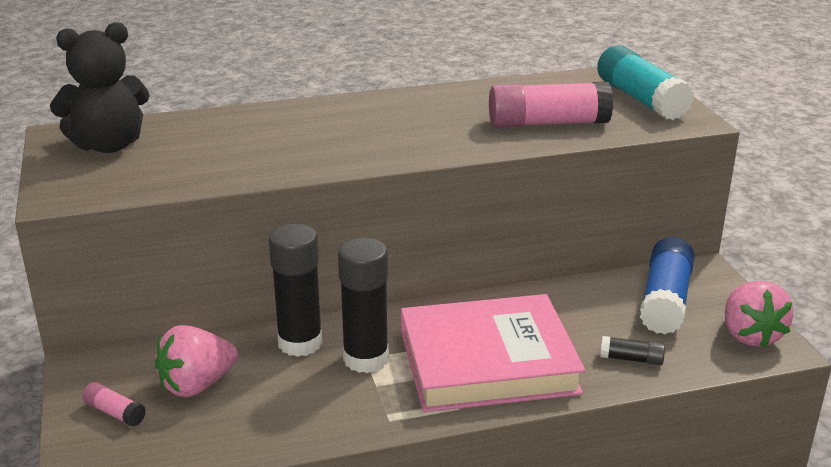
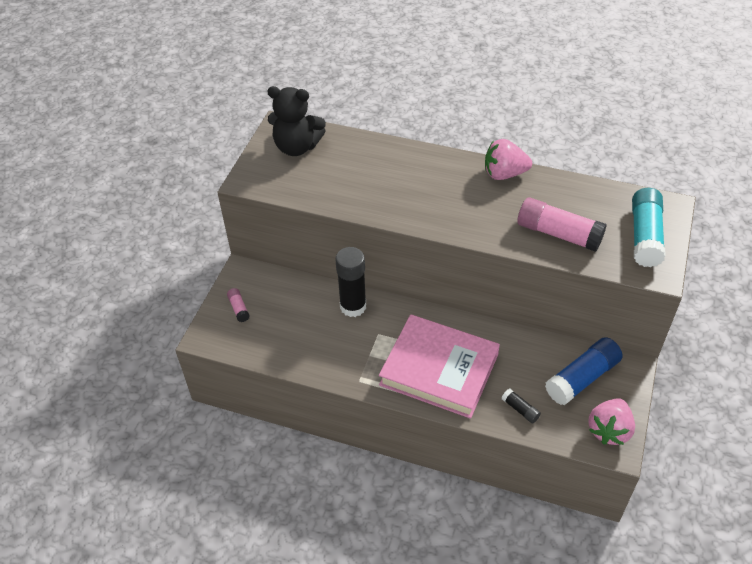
camera: 35 degrees right, 20 degrees up
(197, 385) = (285, 310): pink strawberry -> pink strawberry (504, 174)
(366, 359) = (377, 334): black glue stick -> none

